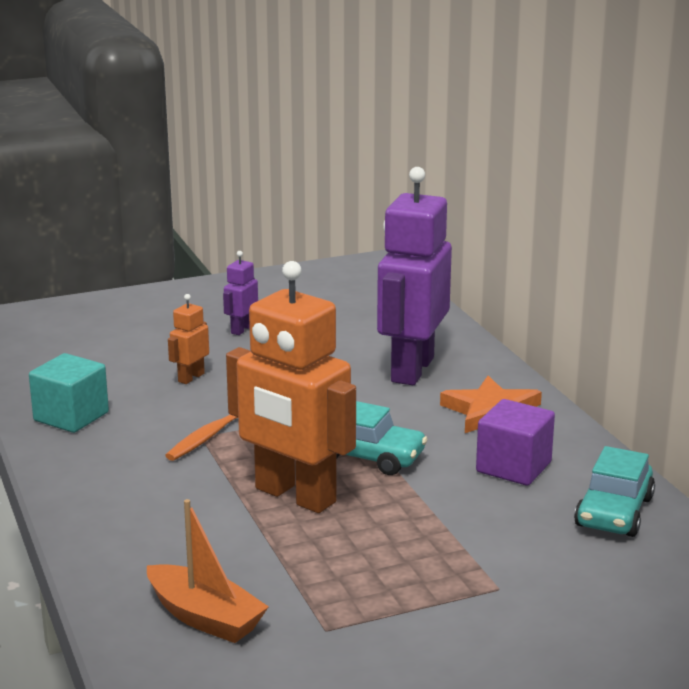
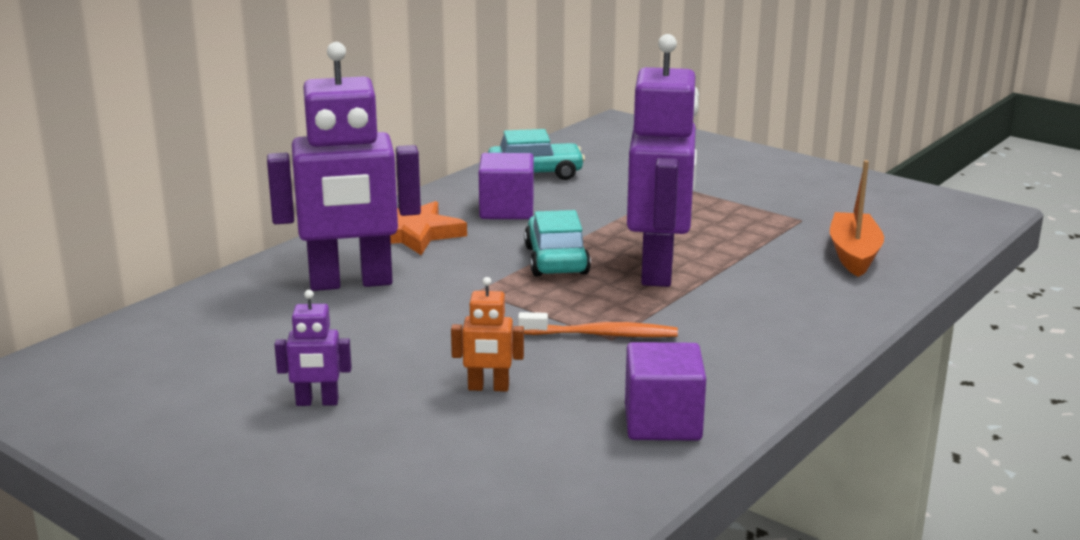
camera: 120 degrees left, 0 degrees up
(71, 417) = (662, 422): turquoise cube -> purple cube
(294, 496) = (658, 270): orange robot -> purple robot

